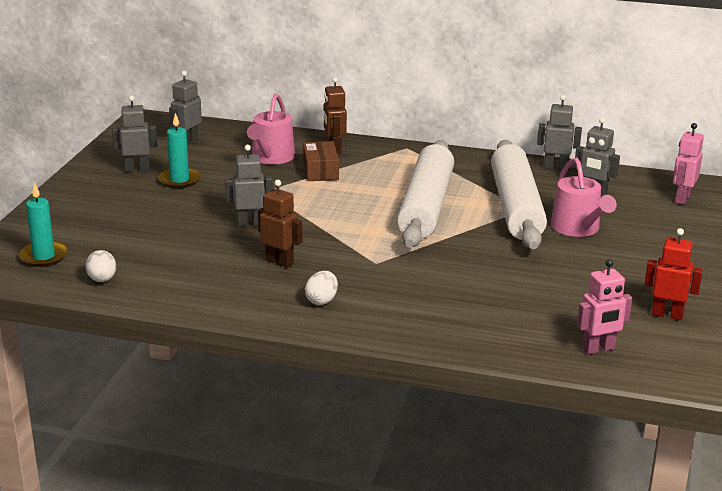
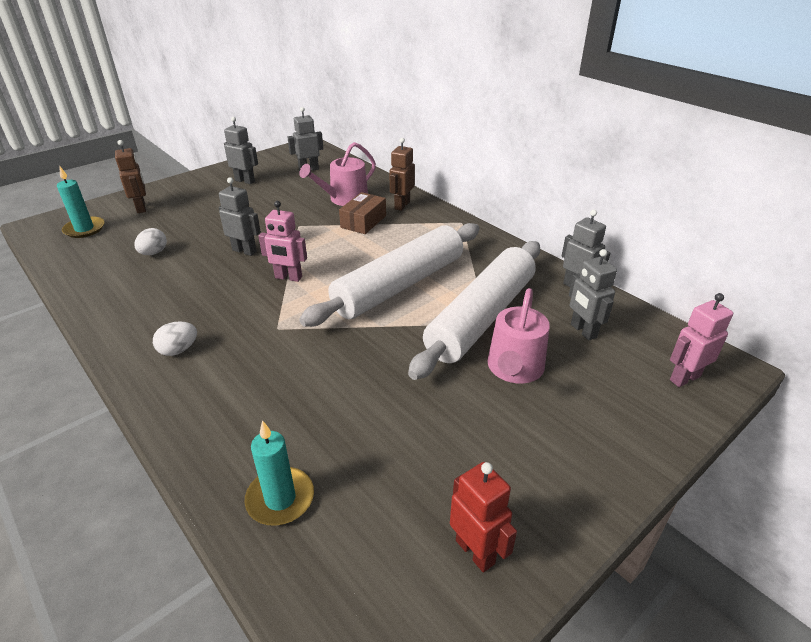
camera: 35 degrees right, 10 degrees up
(102, 280) = (81, 262): white egg -> white egg (154, 253)
(179, 180) = (257, 198): turquoise candle -> turquoise candle (280, 499)
(279, 262) = (209, 295): brown robot -> brown robot (141, 208)
(598, 349) = (329, 561): pink robot -> pink robot (288, 277)

